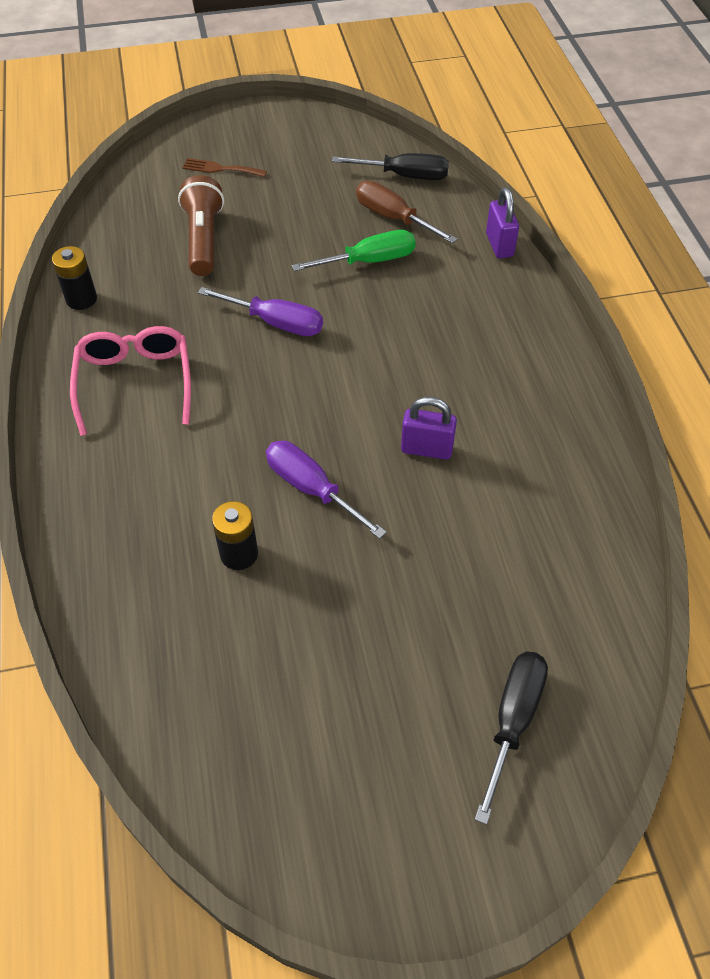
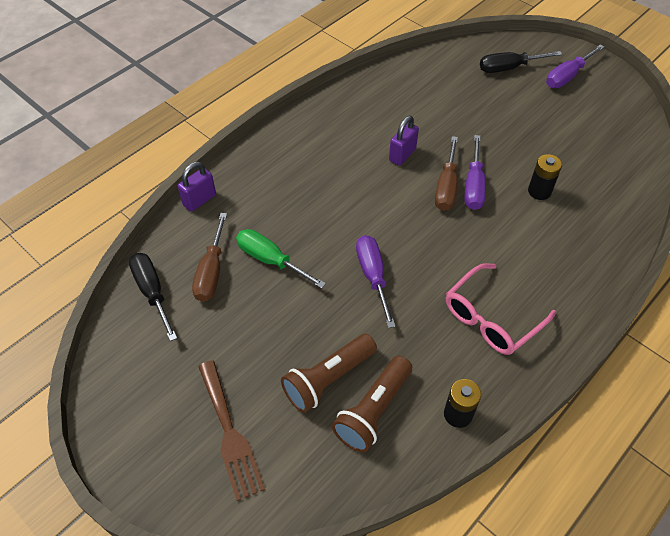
camera: 125 degrees left, 0 degrees up
(146, 251) = (373, 411): none -> brown flashlight
(220, 169) = (230, 433): brown fork -> brown fork, size x1.65
(335, 460) = (446, 187): none -> brown screwdriver
(426, 449) = (402, 155): purple padlock -> purple padlock turned 60 degrees clockwise
(426, 804) = (567, 76): none -> purple screwdriver

